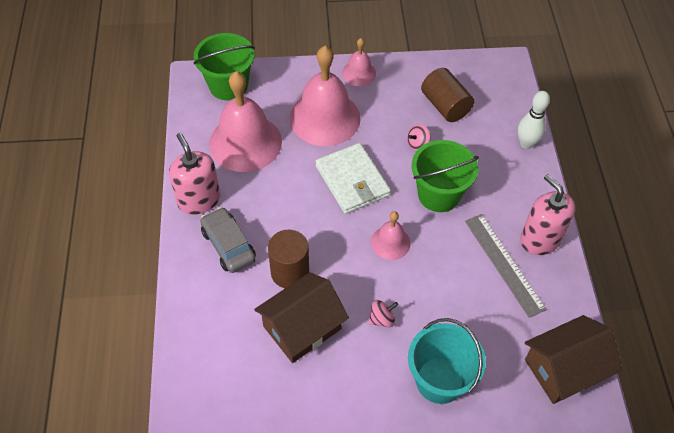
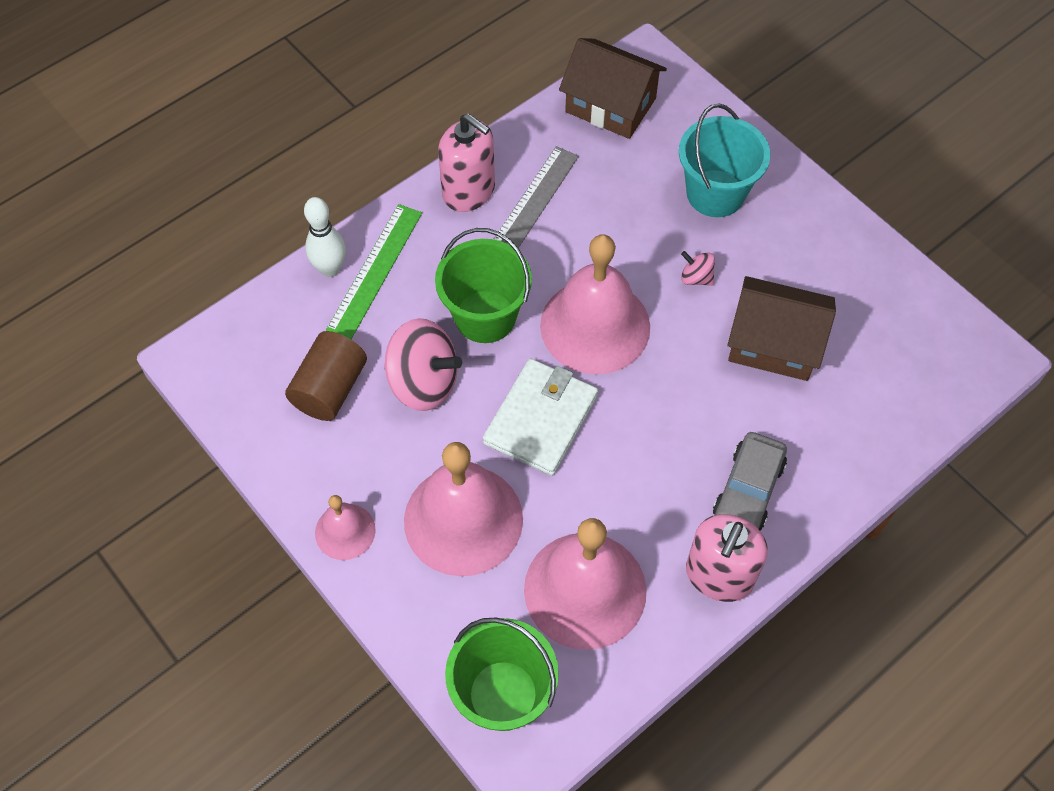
camera: 125 degrees left, 5 degrees up
(290, 272) = (722, 400): brown cylinder -> none
(390, 242) = (595, 326): pink bell -> pink bell, size x1.98
(417, 144) = (423, 382): pink spinning top -> pink spinning top, size x2.12
(510, 162) = (375, 270): none -> green ruler
(540, 239) = (469, 191): pink soap dispenser -> pink soap dispenser turned 75 degrees counterclockwise

